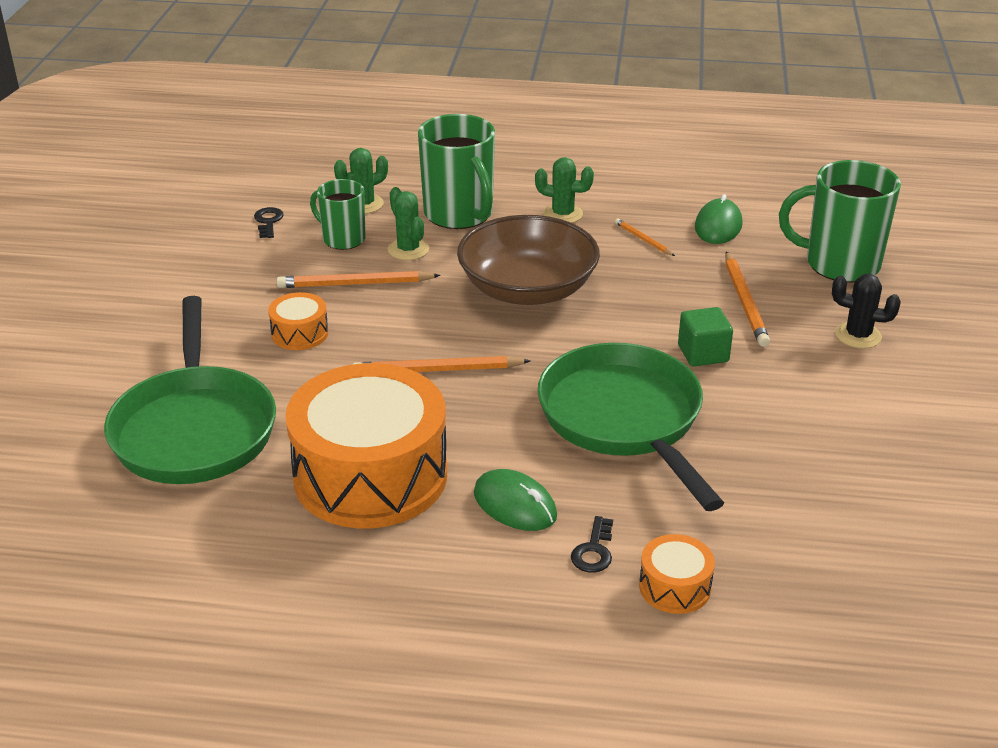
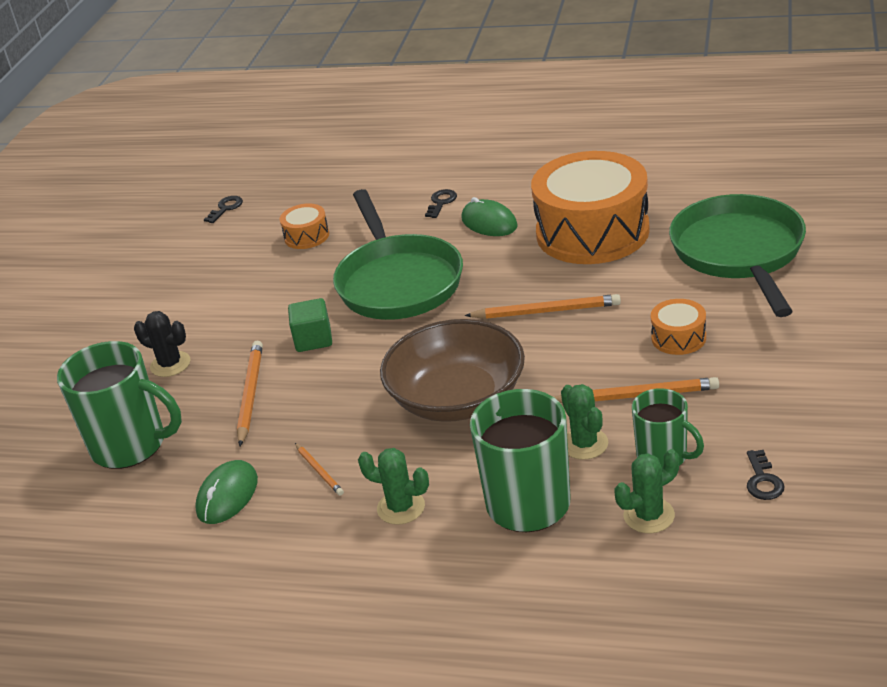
camera: 170 degrees left, 0 degrees up
(675, 587) = (396, 189): orange drum -> orange drum (306, 236)
(954, 572) = (226, 208): none -> black key

